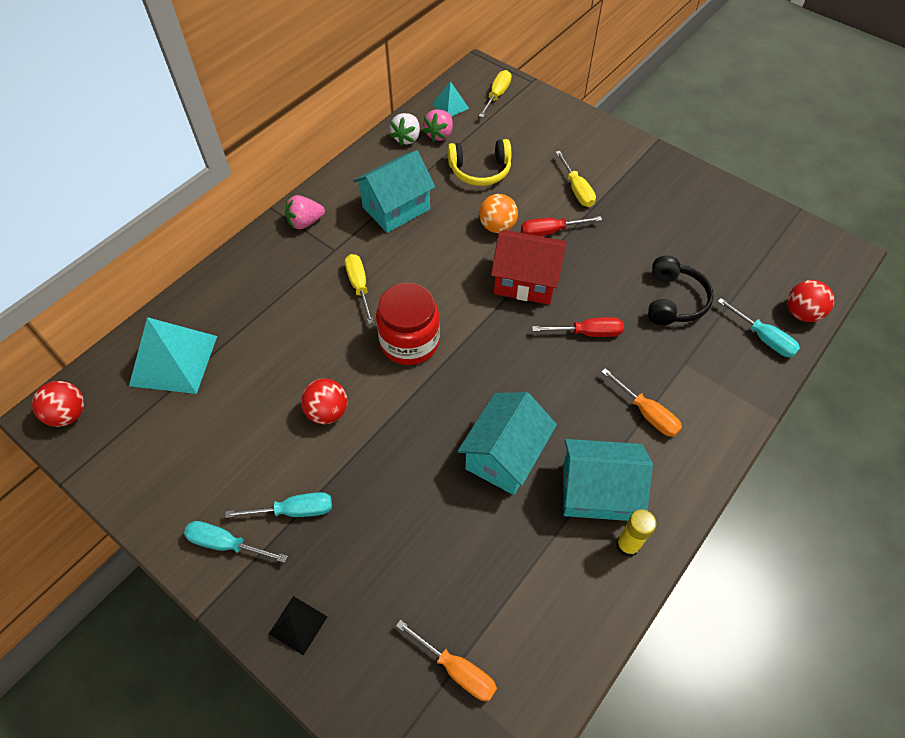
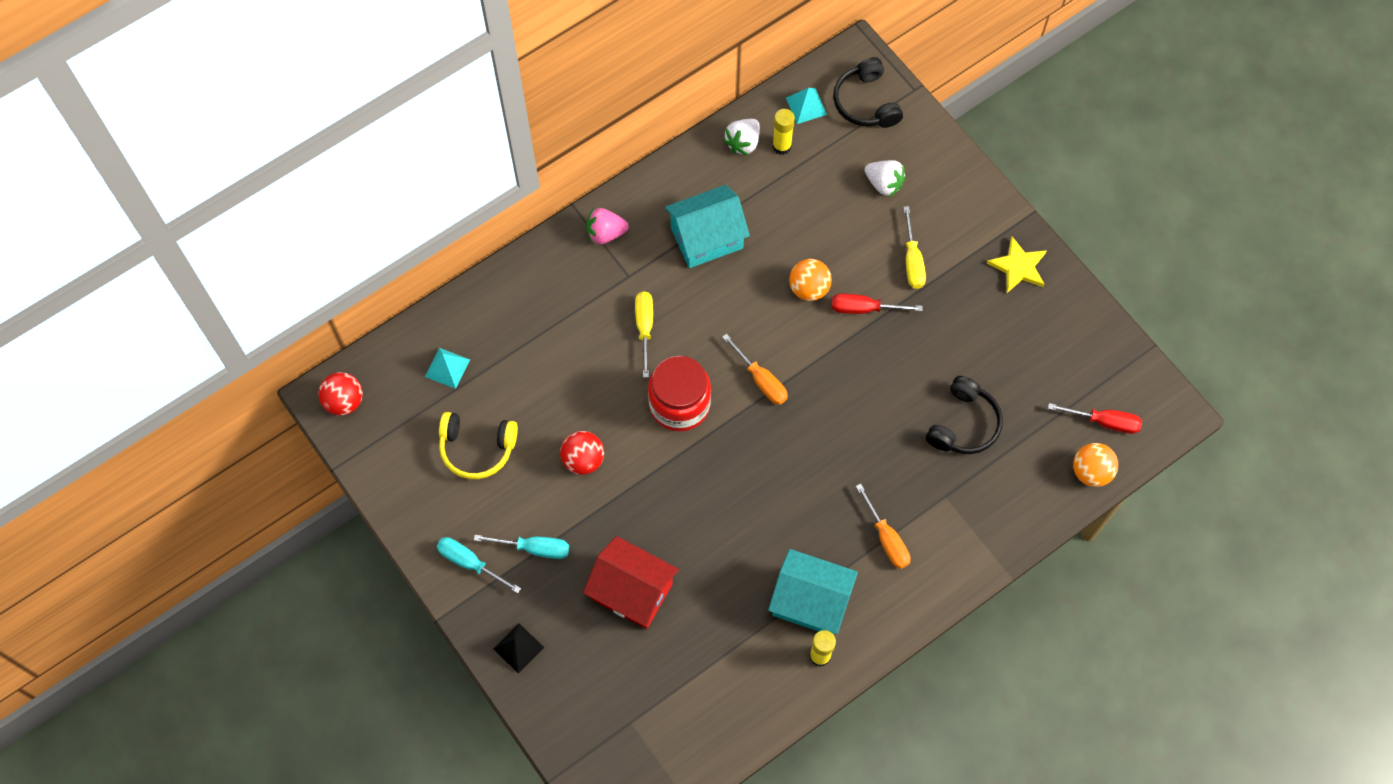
camera: 15 degrees right, 10 degrees up
(173, 360) = (447, 368): turquoise pyramid -> turquoise pyramid, size x0.50
(439, 134) = (781, 146): pink strawberry -> yellow glue stick
(457, 669) = (641, 718): orange screwdriver -> orange screwdriver (761, 380)
(480, 170) = (813, 208): yellow headphones -> yellow headphones (477, 448)
(497, 95) = (866, 102): yellow screwdriver -> black headphones
(505, 456) = (737, 546): turquoise house -> none
(526, 281) = (817, 364): red house -> red house (632, 591)
(532, 143) = (884, 184): none -> white strawberry
(588, 333) = (860, 439): red screwdriver -> red screwdriver (1104, 422)
(664, 177) = (1018, 267): none -> yellow star
(763, 338) = (1037, 489): turquoise screwdriver -> none
(801, 313) = (1091, 472): red ball -> orange ball

